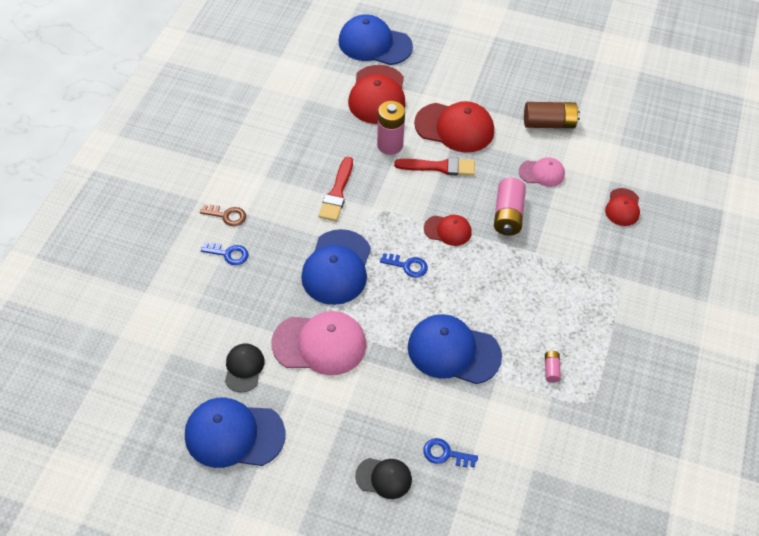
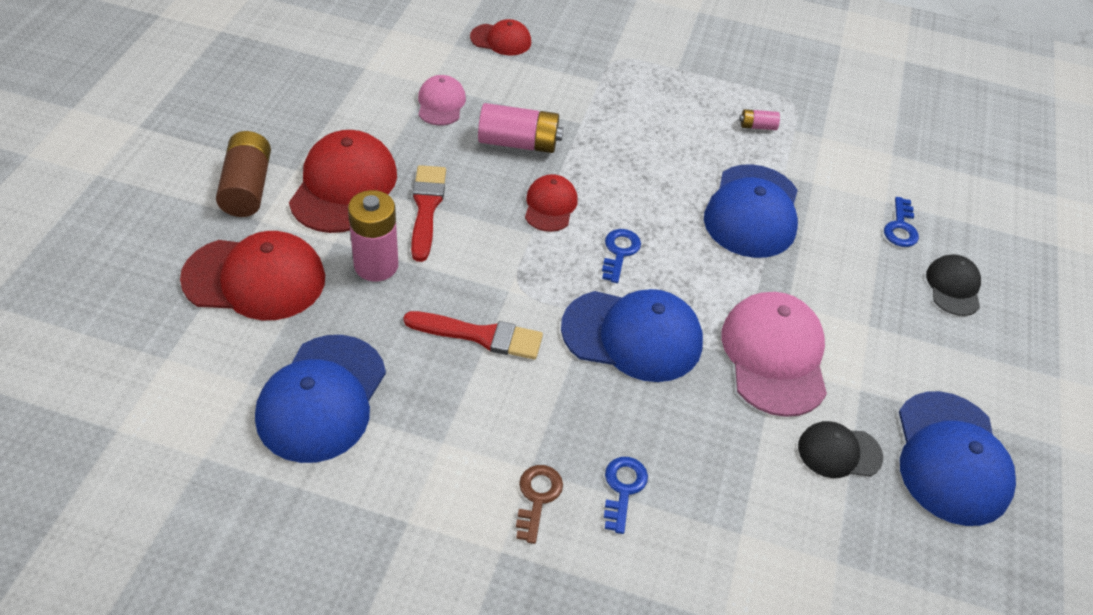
camera: 95 degrees left, 5 degrees down
(374, 44) = (118, 280): blue cap -> blue cap (321, 398)
(549, 123) = (345, 87): brown battery -> brown battery (247, 188)

